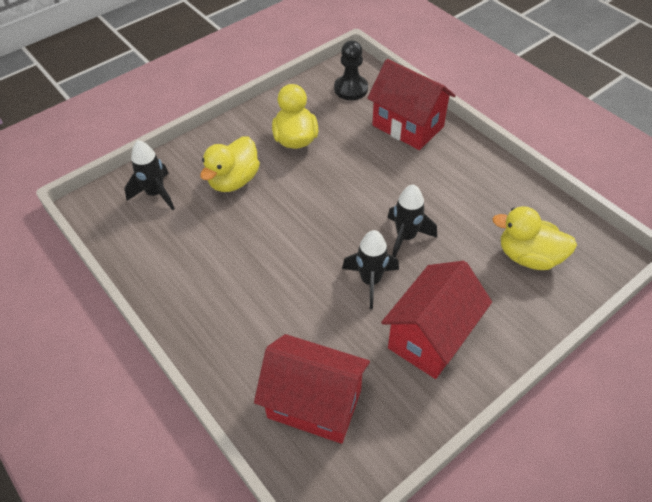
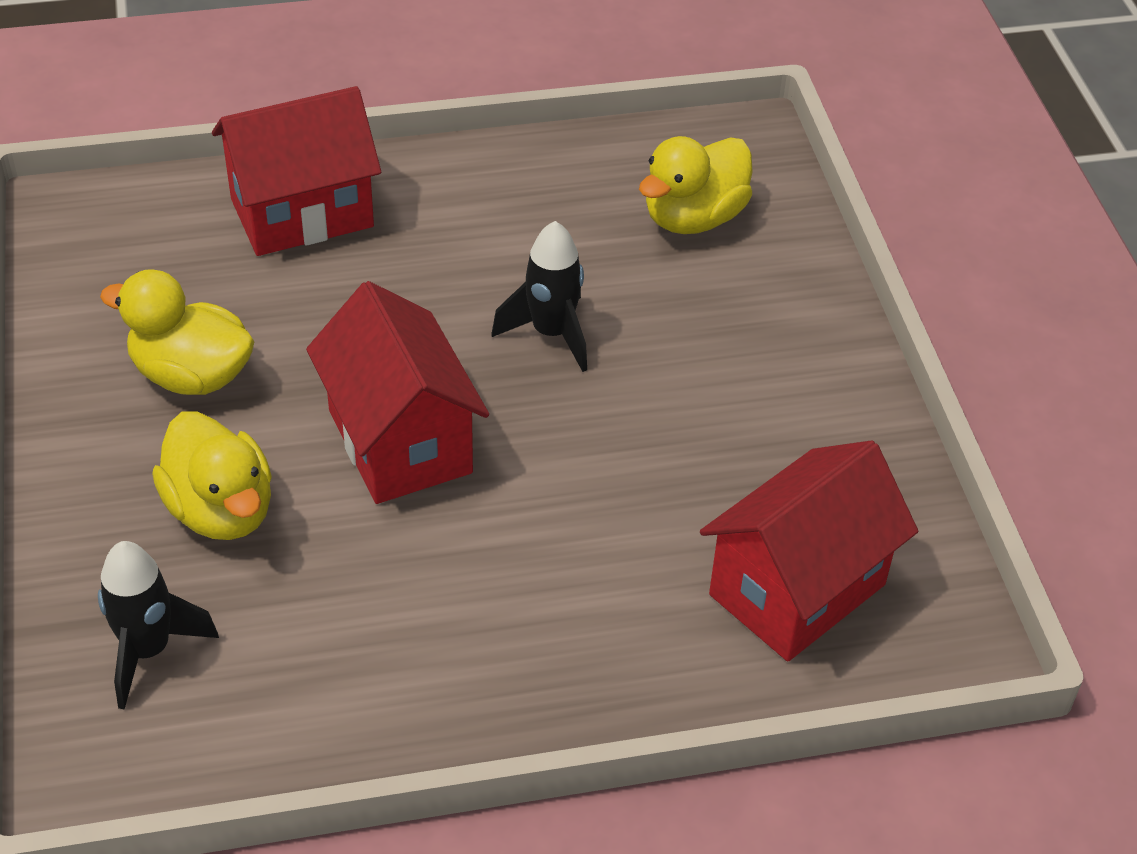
camera: 65 degrees left, 5 degrees down
(351, 89) = (130, 241): black pawn -> none
(370, 281) = (609, 418): black rocket -> none
(431, 337) = (764, 396): red house -> red house (400, 441)

